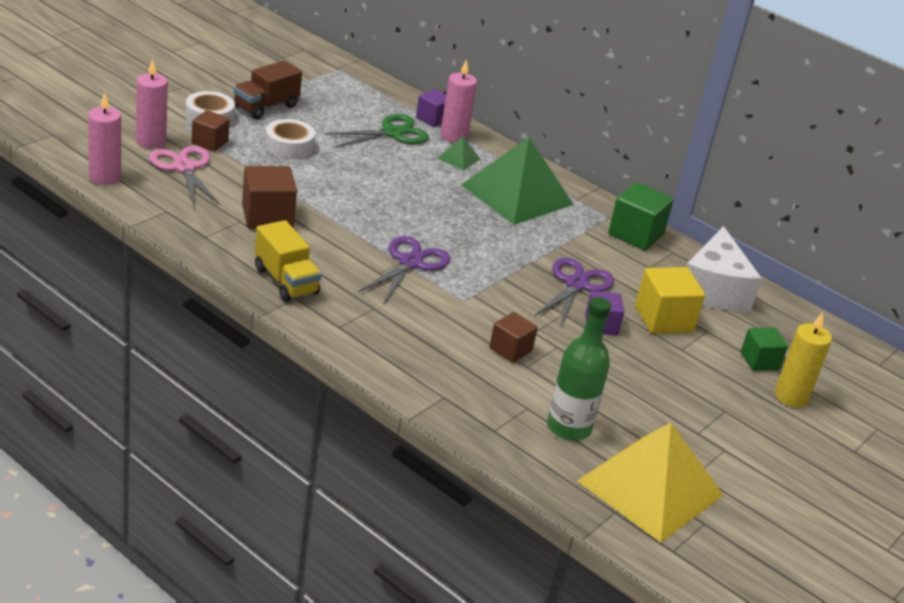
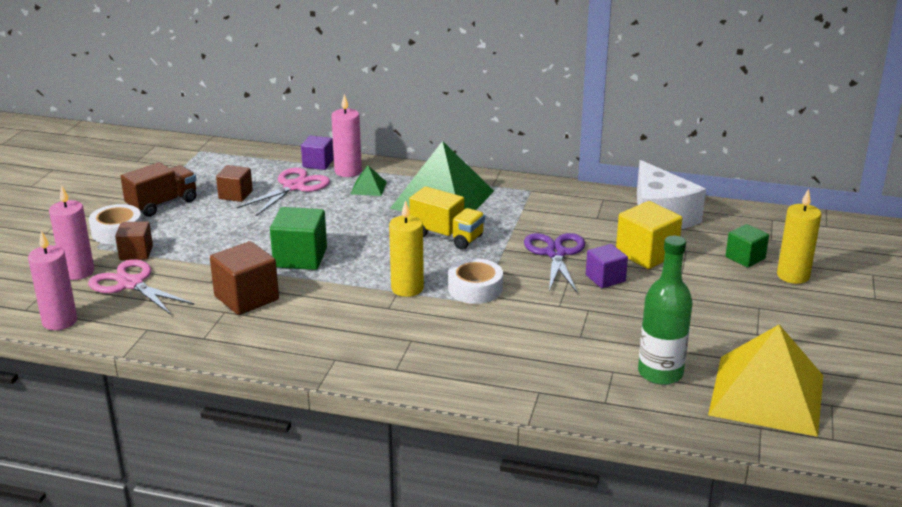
camera: 20 degrees left, 5 degrees down
(266, 107) = (162, 204): brown truck -> brown truck turned 150 degrees counterclockwise
(286, 281) = (313, 348): yellow truck -> yellow truck (447, 236)
(289, 146) = (213, 230): white tape -> white tape (475, 289)
(393, 133) = (294, 187): green scissors -> pink scissors
(411, 262) = (407, 288): purple scissors -> yellow candle
(510, 350) = (555, 328): brown cube -> brown cube (235, 195)
(635, 234) = (563, 196): green cube -> green cube (300, 258)

